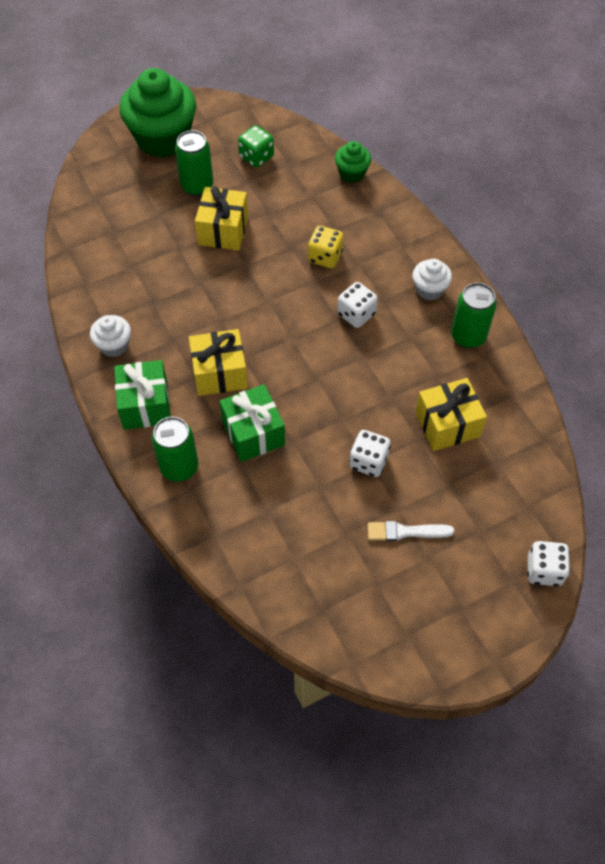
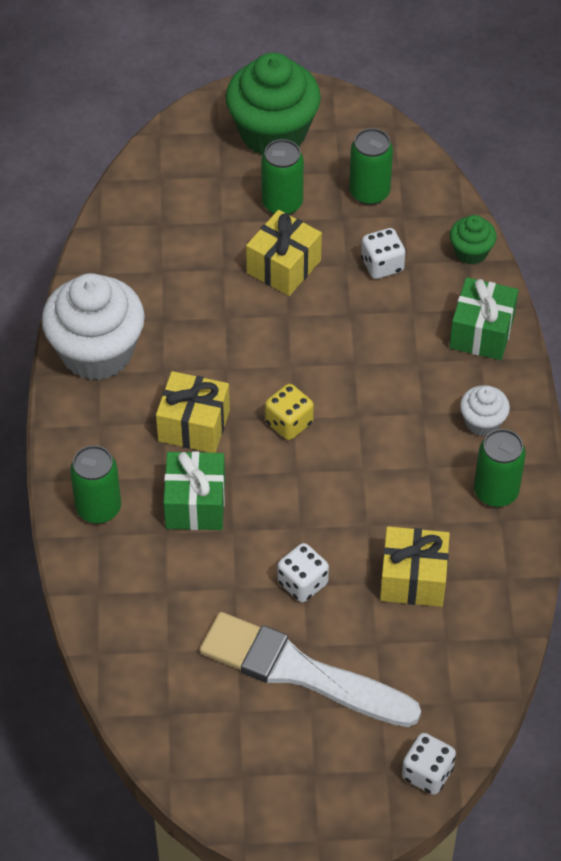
camera: 25 degrees right, 5 degrees down
(114, 345) = (97, 352): white cupcake -> white cupcake, size x2.10
(145, 405) = (97, 429): green gift -> green gift (481, 332)
(256, 157) = (369, 192): green dice -> green can
(325, 257) = (383, 339): yellow dice -> yellow dice (289, 423)
(356, 314) = (381, 418): white dice -> white dice (382, 265)
(405, 532) = (300, 672): white brush -> white brush, size x2.25

